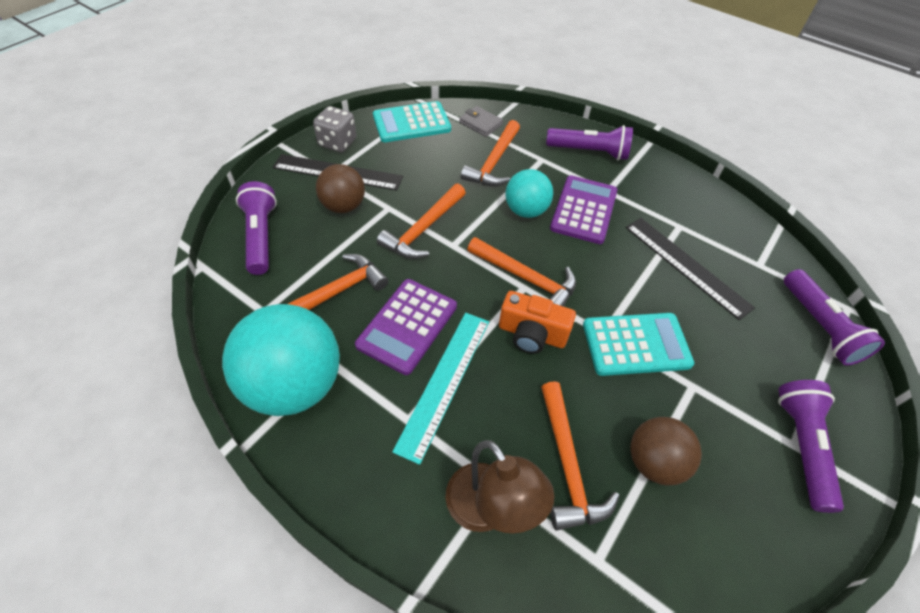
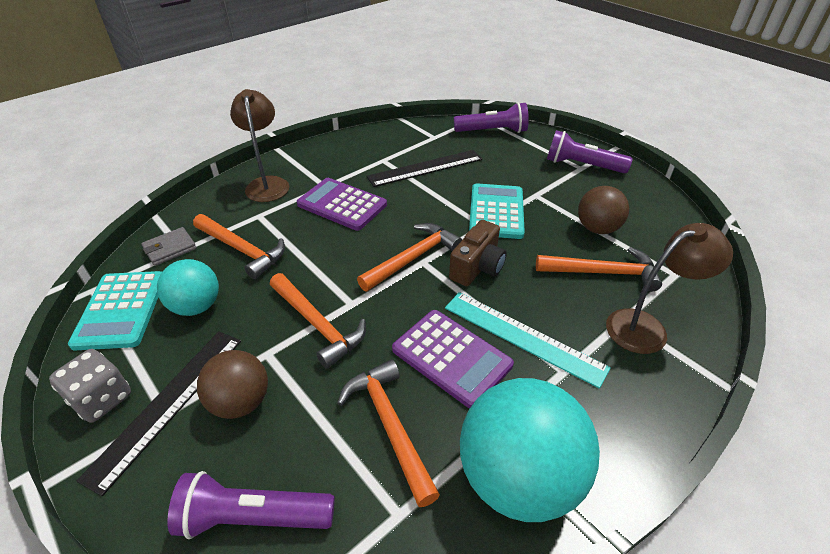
camera: 75 degrees left, 10 degrees down
(526, 211) = (326, 241): turquoise ball -> turquoise ball (196, 306)
(532, 334) = (477, 267): orange camera -> brown camera
(589, 152) = (267, 184): purple flashlight -> brown lamp

